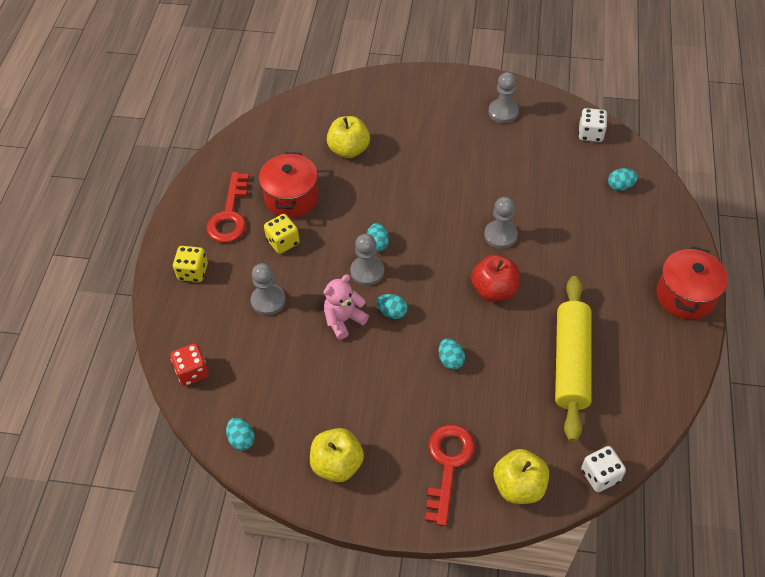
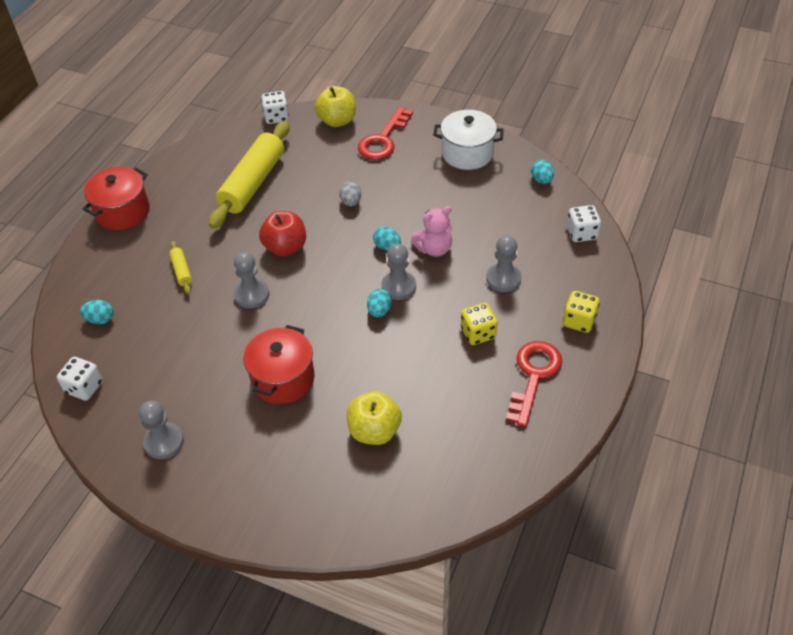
camera: 165 degrees left, 5 degrees down
(192, 372) = (581, 233): red dice -> white dice
(291, 198) = (459, 382): red pot -> red pot (283, 378)
(337, 464) = (467, 153): yellow apple -> white pot
(450, 360) = (351, 202): turquoise egg -> grey egg
(579, 244) = (182, 271): none -> yellow rolling pin

